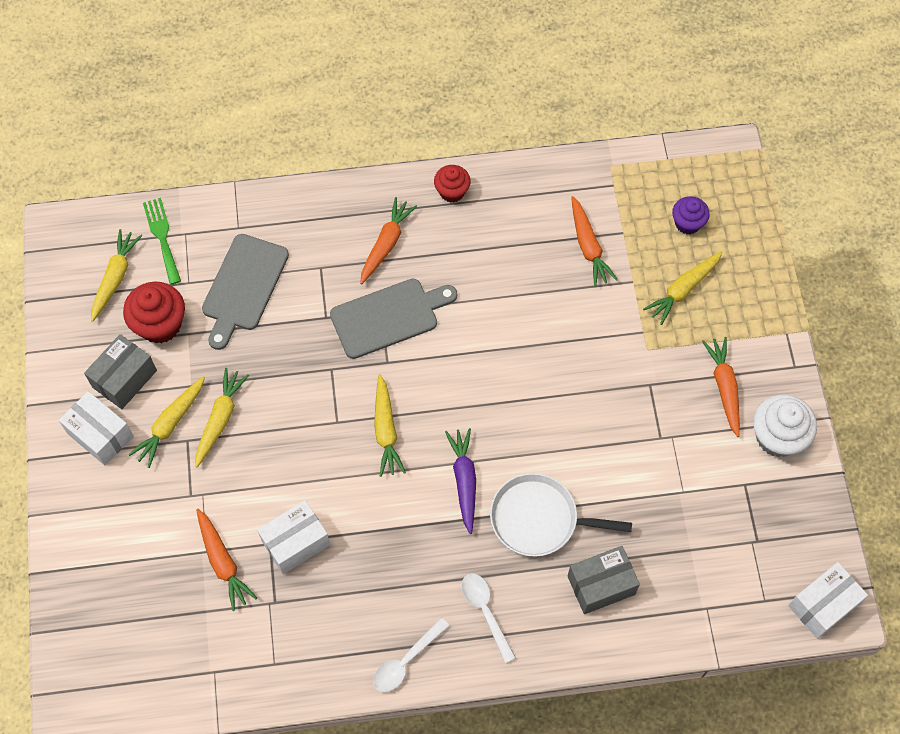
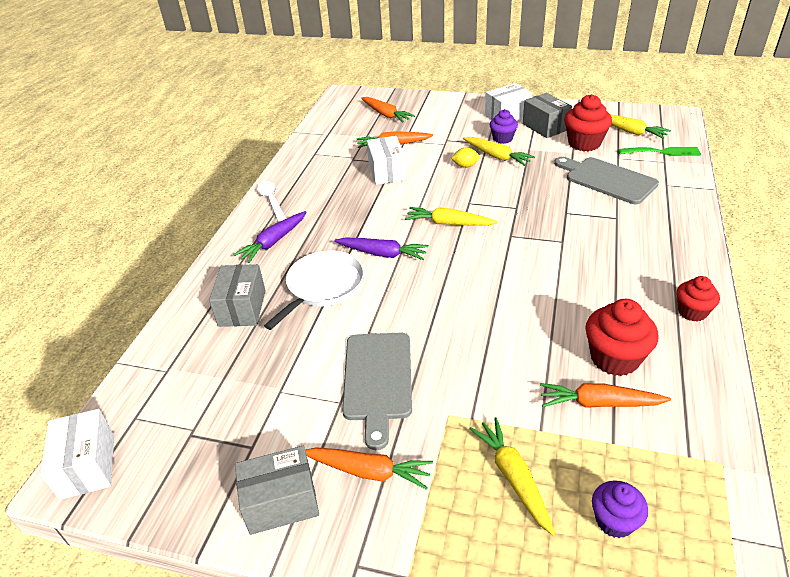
camera: 115 degrees right, 25 degrees down
(171, 424) = (502, 139): yellow carrot -> purple cupcake
(254, 450) = (465, 166): none -> yellow lemon
(386, 244) = (633, 257): orange carrot -> orange carrot (386, 114)
(388, 317) = (554, 244): grey cutting board -> grey cutting board (377, 380)
(485, 612) = (273, 242): white spoon -> purple carrot
(534, 242) = (614, 358): none -> red cupcake
(777, 437) = (281, 502): white cupcake -> grey box

